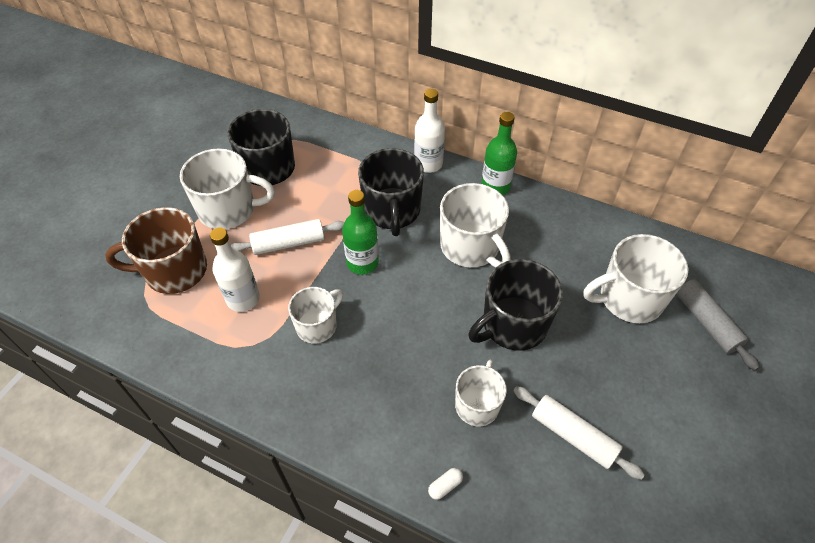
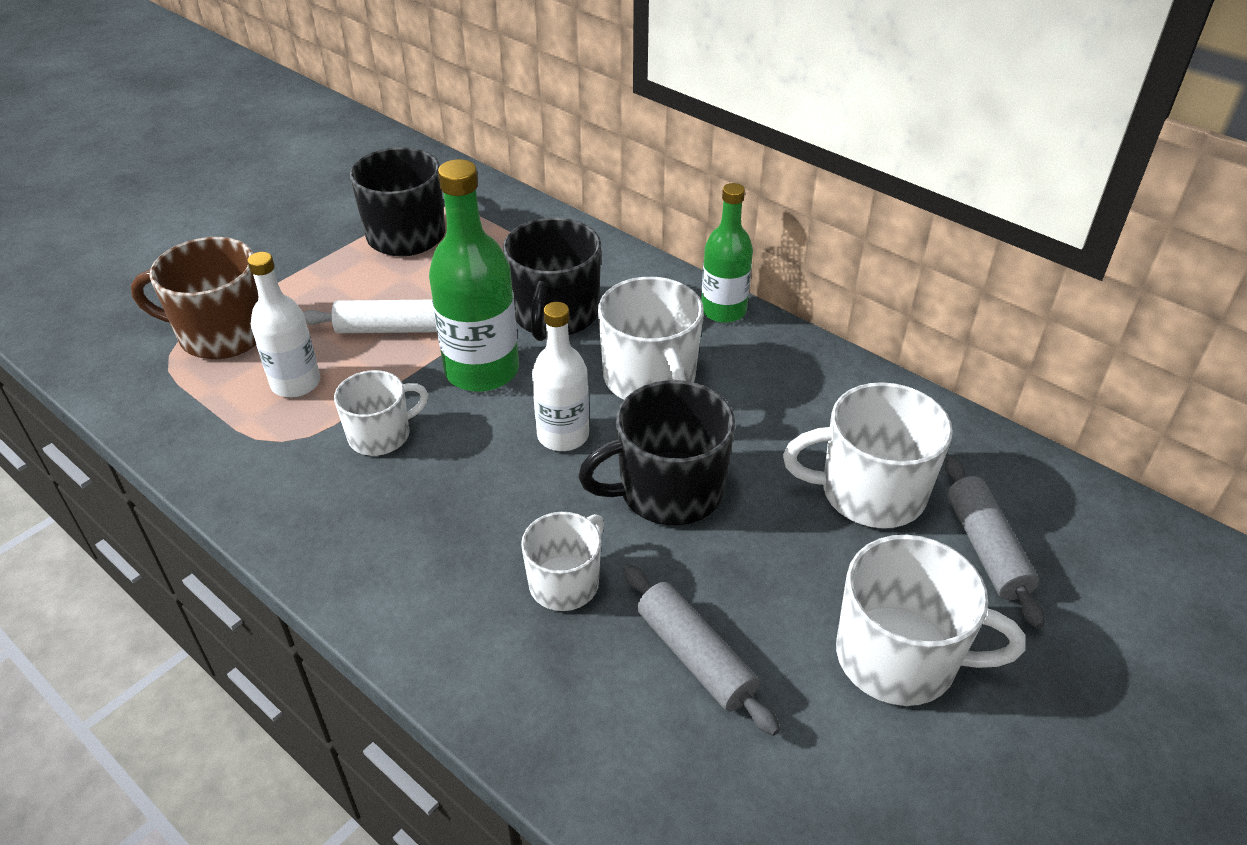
camera: 15 degrees right, 10 degrees down
(228, 209) = (329, 275): white mug -> white mug (899, 658)
(362, 263) = (482, 370): green bottle -> green bottle, size x1.53
(428, 164) = (635, 266): white bottle -> white bottle (563, 435)
(445, 486) = (467, 677): white capsule -> none
(573, 436) = (695, 657): white rolling pin -> grey rolling pin

